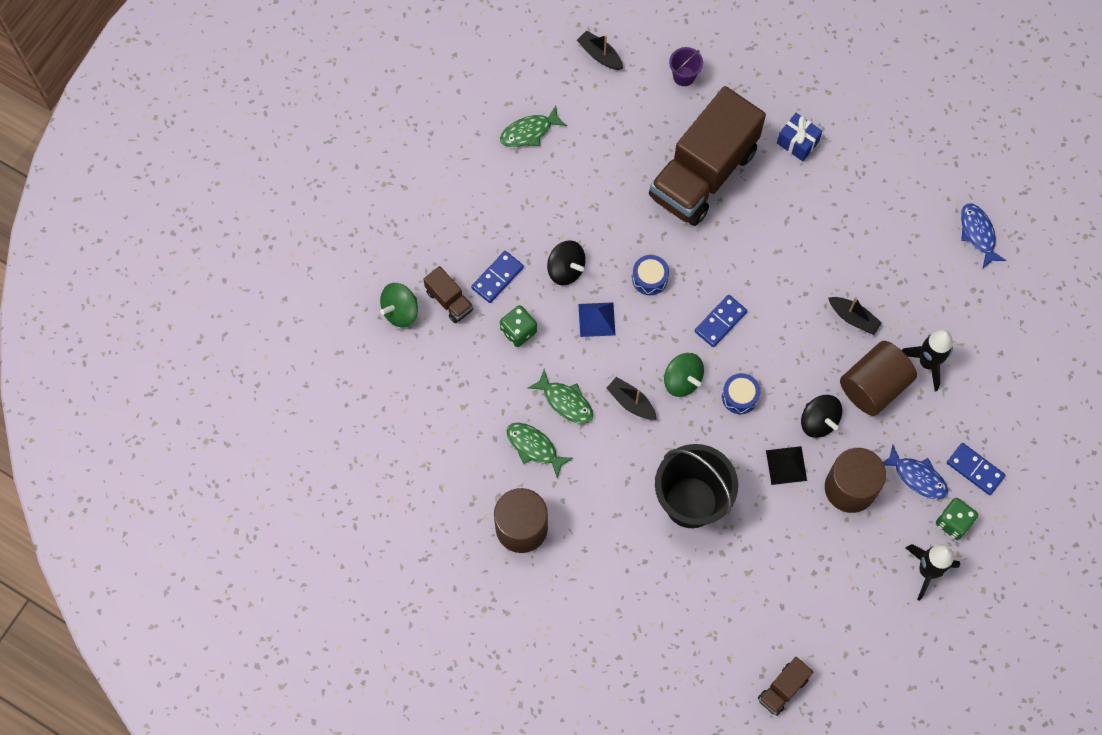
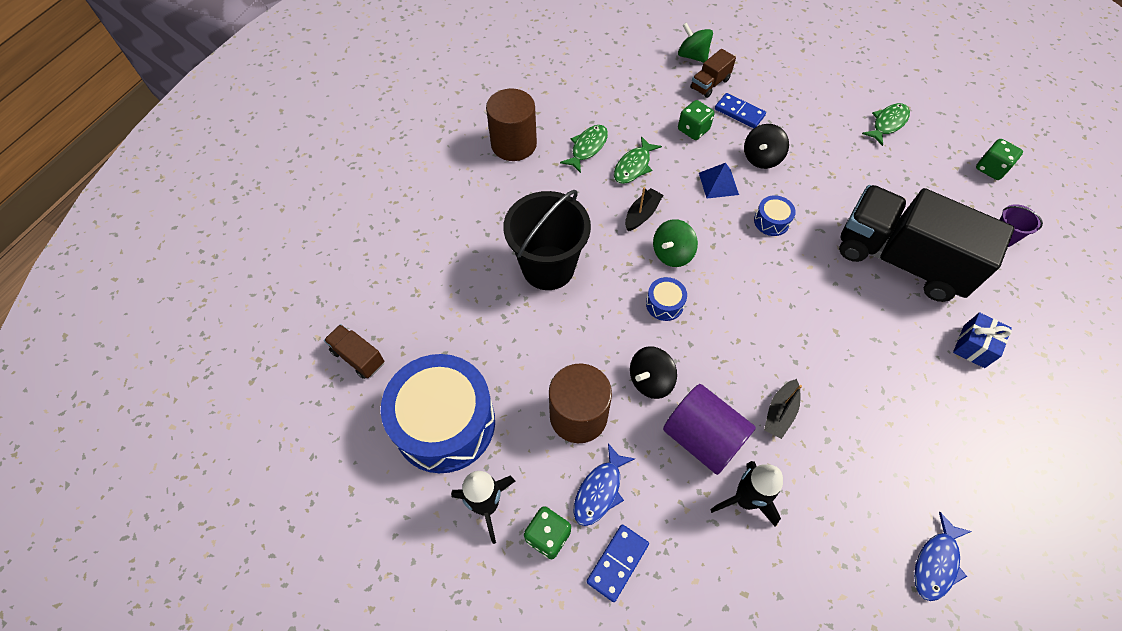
camera: 85 degrees right, 10 degrees down
(529, 132) = (887, 124): green fish -> green fish turned 75 degrees clockwise
(599, 55) = (990, 169): black boat -> green dice
(703, 174) = (900, 259): brown truck -> black truck
(720, 322) = (742, 283): blue domino -> none
(786, 465) = (596, 350): black pyramid -> none
(853, 606) = (444, 423): none -> blue drum
(873, 386) = (703, 437): brown cylinder -> purple cylinder
(978, 234) = (936, 562): blue fish -> blue fish turned 150 degrees clockwise

